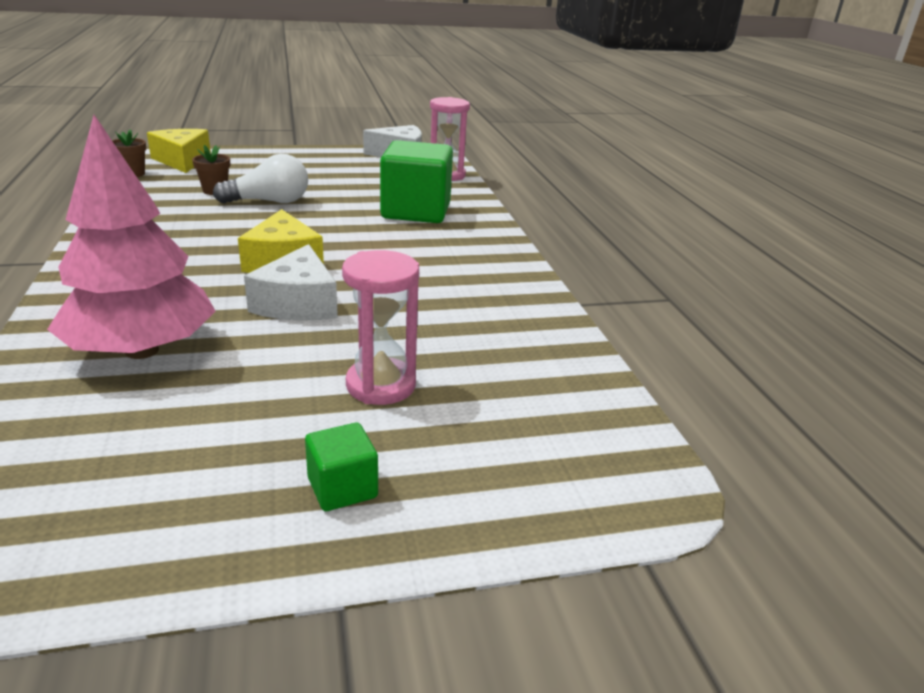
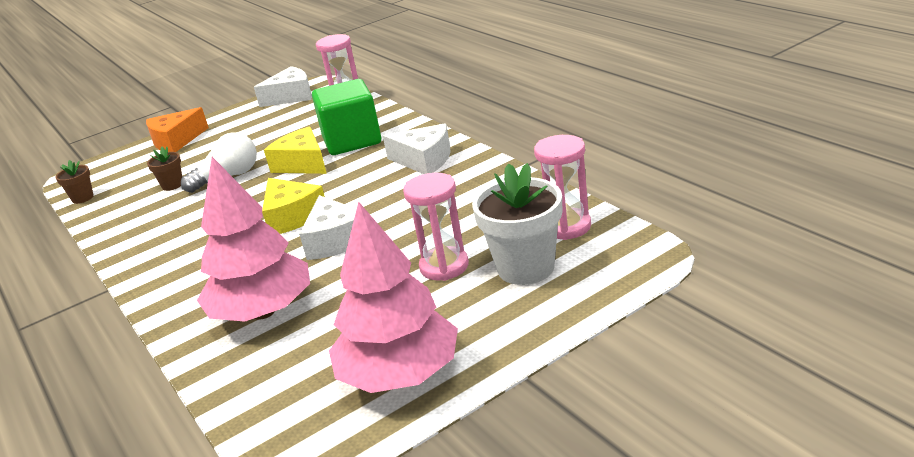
camera: 15 degrees left, 0 degrees up
(182, 161) = (111, 171): yellow cheese -> yellow cheese (302, 164)
(188, 513) = (400, 375): none -> pink tree
(263, 156) = (176, 141): none -> orange cheese
(342, 488) = (475, 327): green cube -> none
(469, 256) = (424, 160): none -> white cheese
(475, 432) = (525, 268): none -> white flower pot
(570, 399) = (567, 227): none -> pink hourglass

